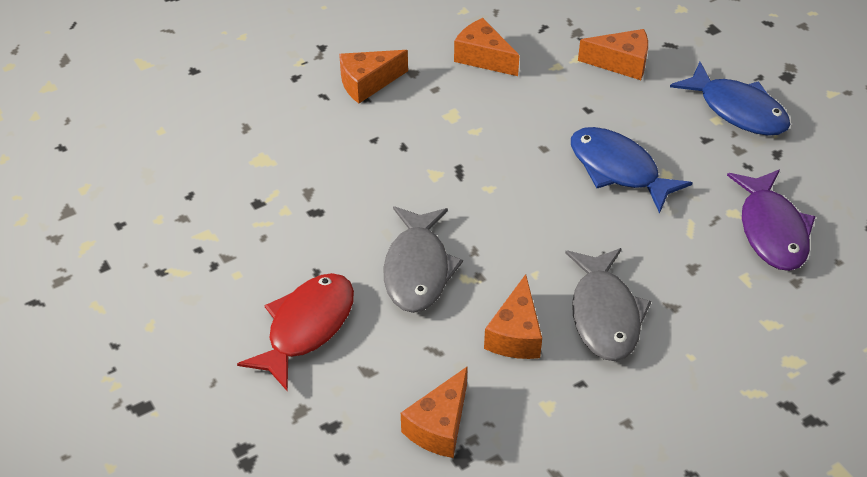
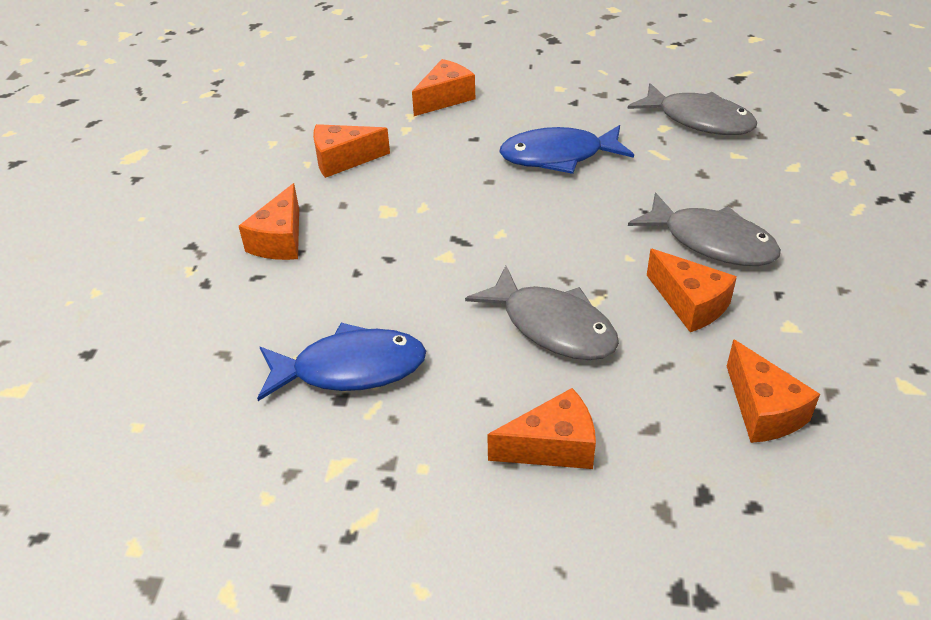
camera: 50 degrees left, 5 degrees down
(306, 327) = (552, 446): red fish -> orange cheese
(737, 110) = (561, 74): blue fish -> blue fish (350, 369)
(771, 230) = (699, 120): purple fish -> grey fish

